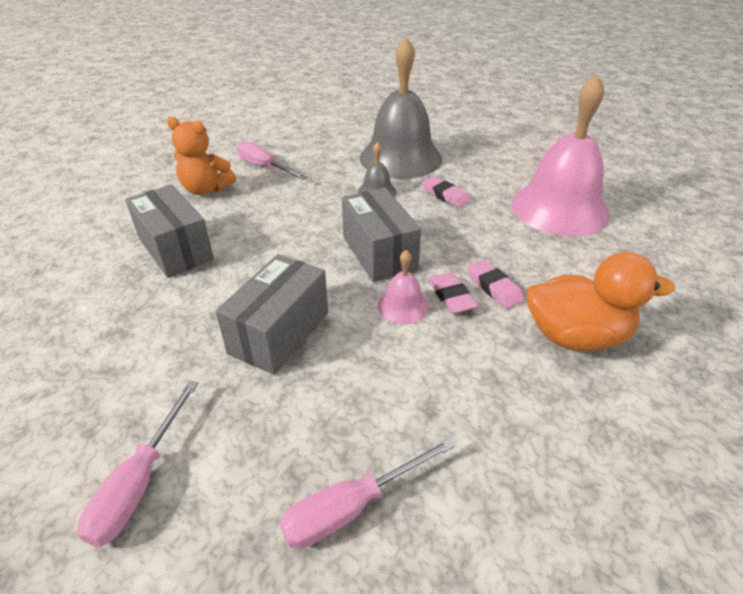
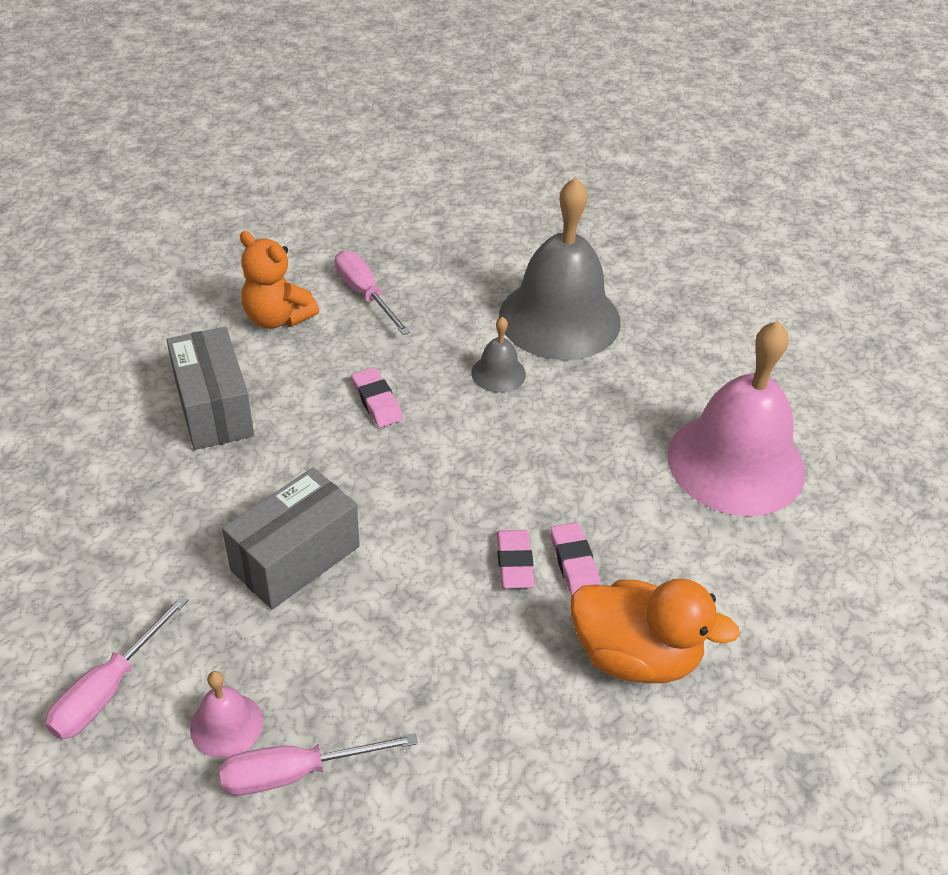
camera: 15 degrees right, 5 degrees up
(379, 253) = (456, 476): grey box -> none
(403, 306) = (450, 560): pink bell -> pink bell (226, 725)
(445, 195) = (588, 402): pink eraser -> pink eraser (377, 401)

